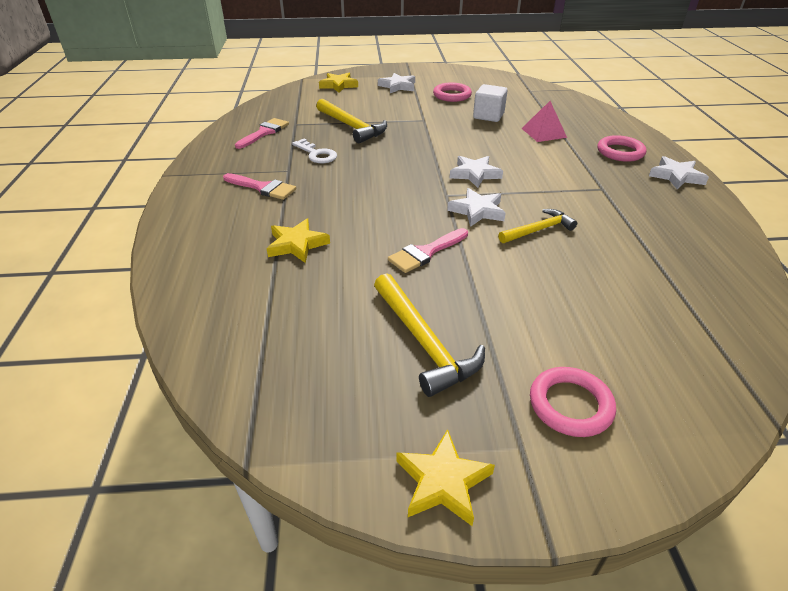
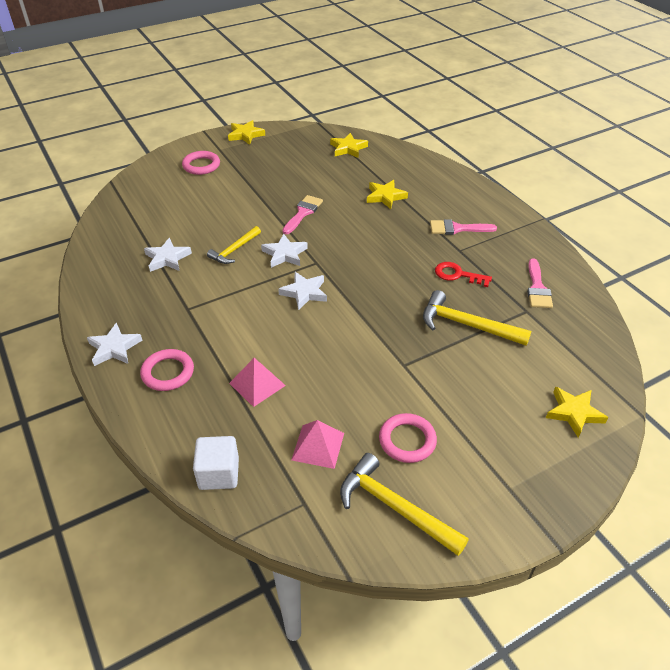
camera: 155 degrees right, 5 degrees up
(260, 352) = (348, 148): none -> yellow star
(316, 154) = (457, 275): white key -> red key
(398, 86) = (497, 441): white star -> white star (167, 258)
(424, 342) = (276, 170): yellow hammer -> yellow hammer (394, 507)
(488, 116) = (334, 400): white cube -> white cube (219, 473)
(511, 103) = (318, 446): none -> pink pyramid

